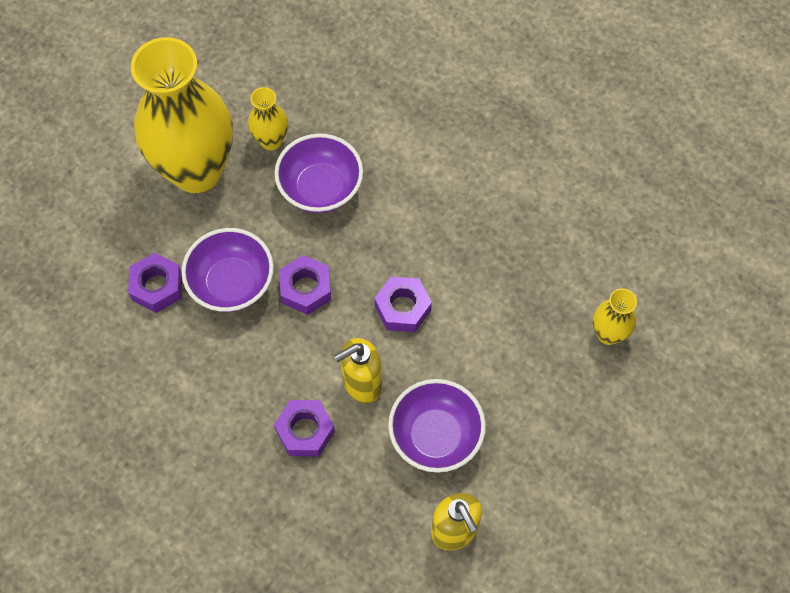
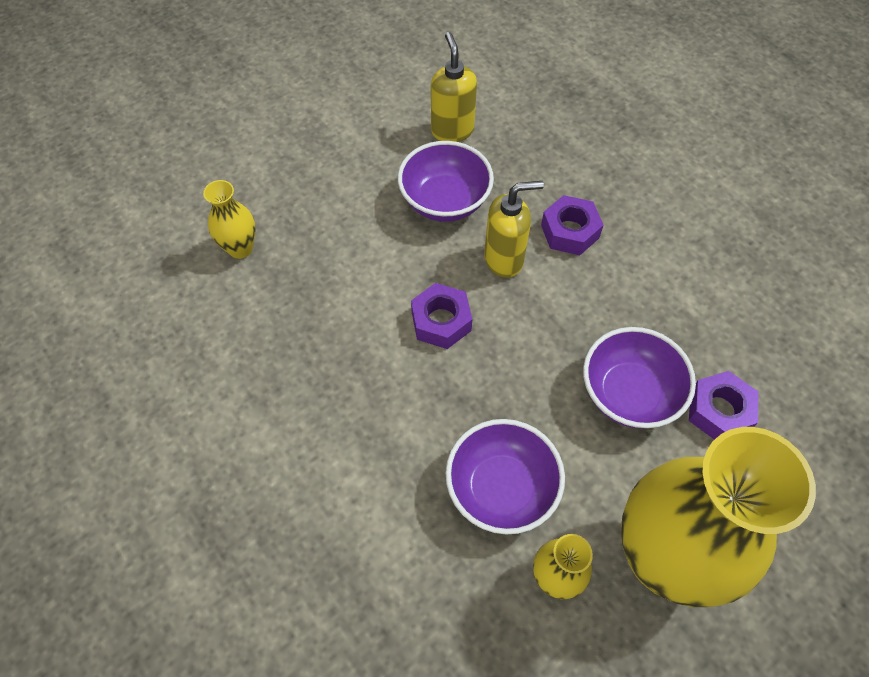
camera: 165 degrees left, 5 degrees down
(306, 289) = (543, 367): purple nut -> none

